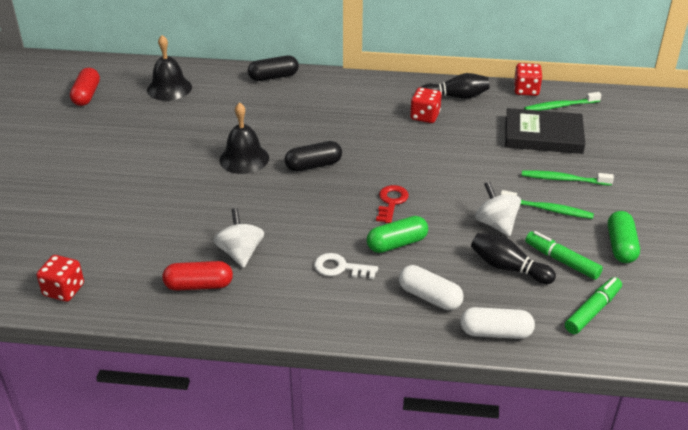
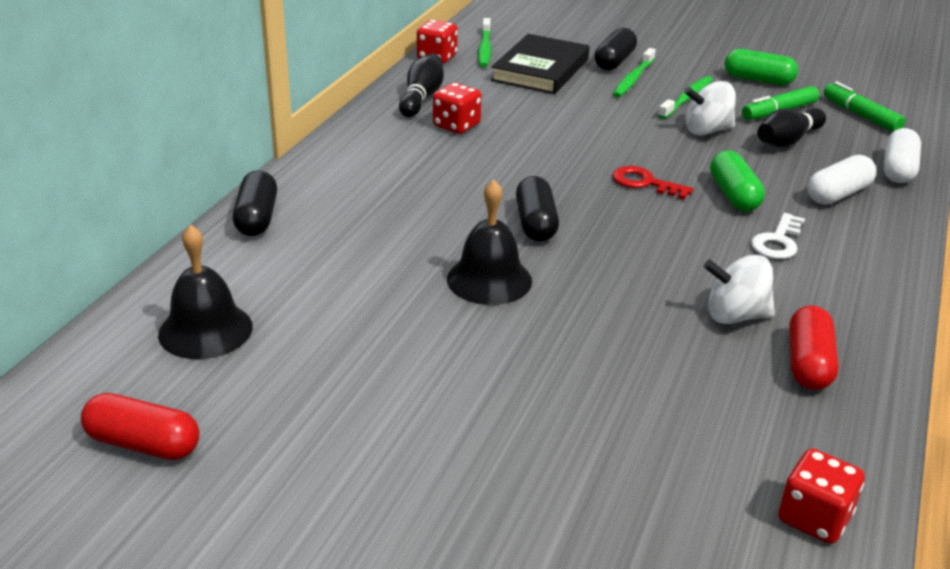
camera: 75 degrees left, 5 degrees down
(590, 167) = (614, 61): none -> black capsule

